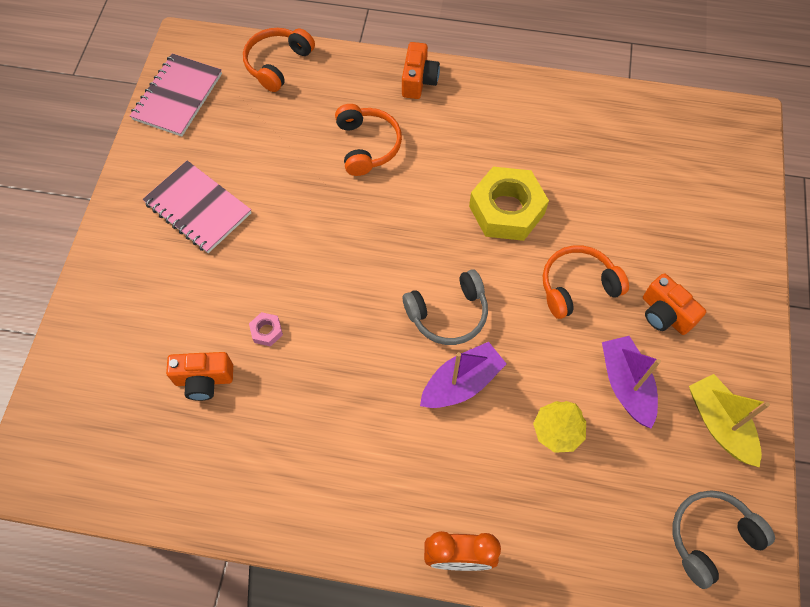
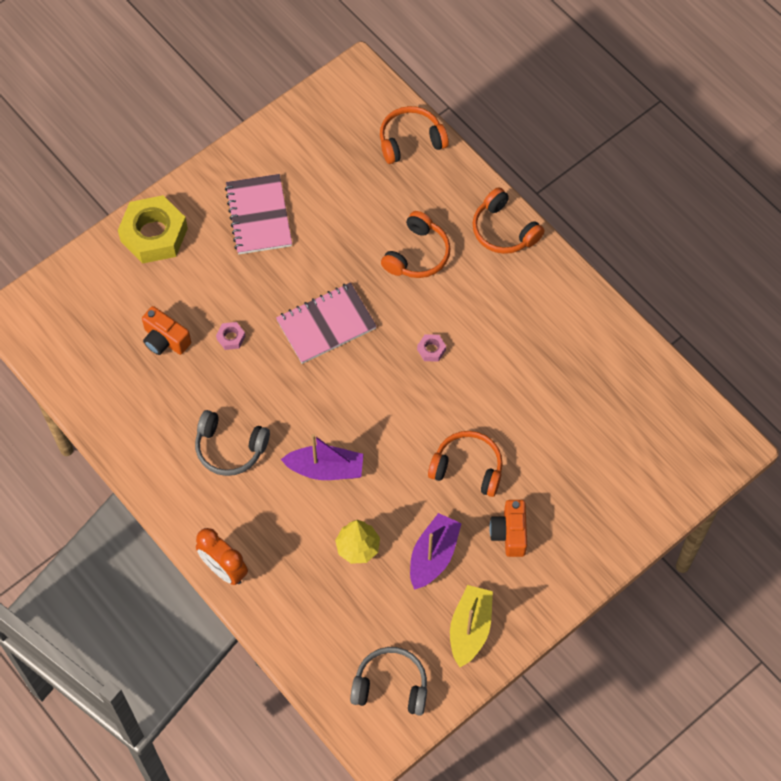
camera: 40 degrees right, 0 degrees up
(177, 97) = (315, 117): pink notebook -> pink notebook (326, 324)
(418, 81) = (504, 230): orange camera -> orange headphones
(448, 314) = (360, 418): grey headphones -> grey headphones (230, 448)
(452, 212) = (431, 350): none -> pink nut
(506, 210) = (472, 377): yellow nut -> yellow nut (154, 234)

